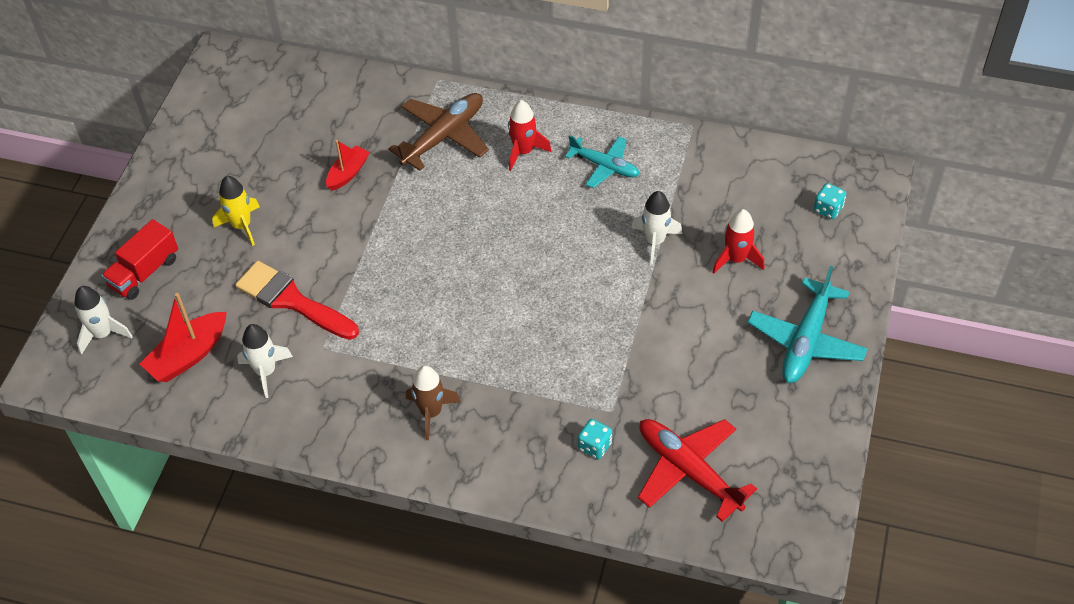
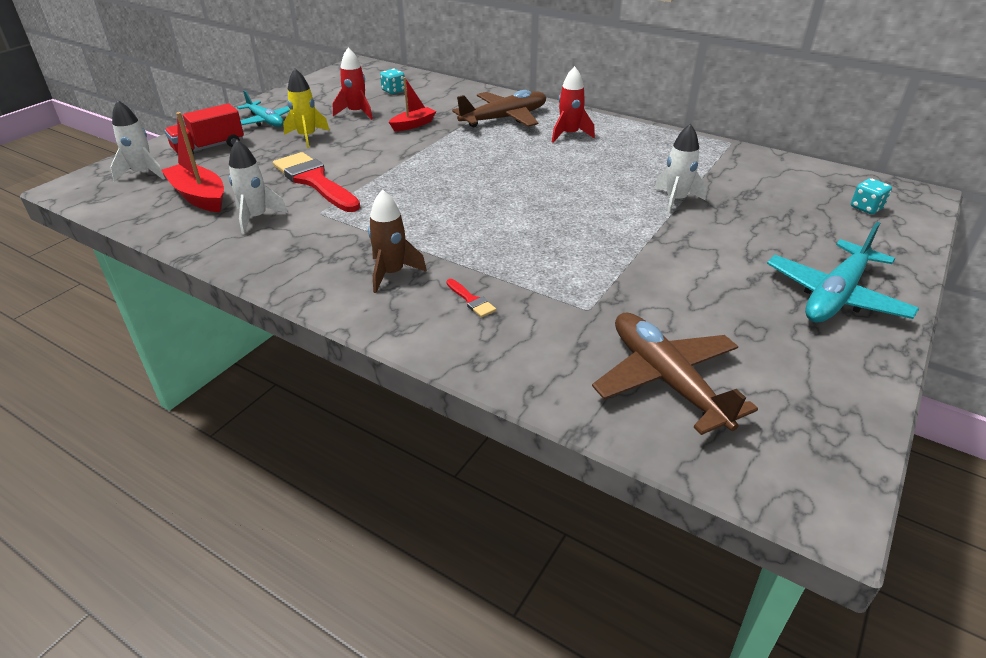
camera: 15 degrees right, 15 degrees down
(188, 355) = (199, 197): red boat -> red boat turned 75 degrees clockwise
(513, 426) = (471, 300): none -> red brush
(594, 446) = (557, 334): turquoise dice -> turquoise dice (393, 91)
(604, 166) = (640, 152): turquoise plane -> turquoise plane (266, 121)
(688, 471) = (666, 380): red plane -> brown plane
(736, 259) = (760, 224): red rocket -> red rocket (356, 113)

